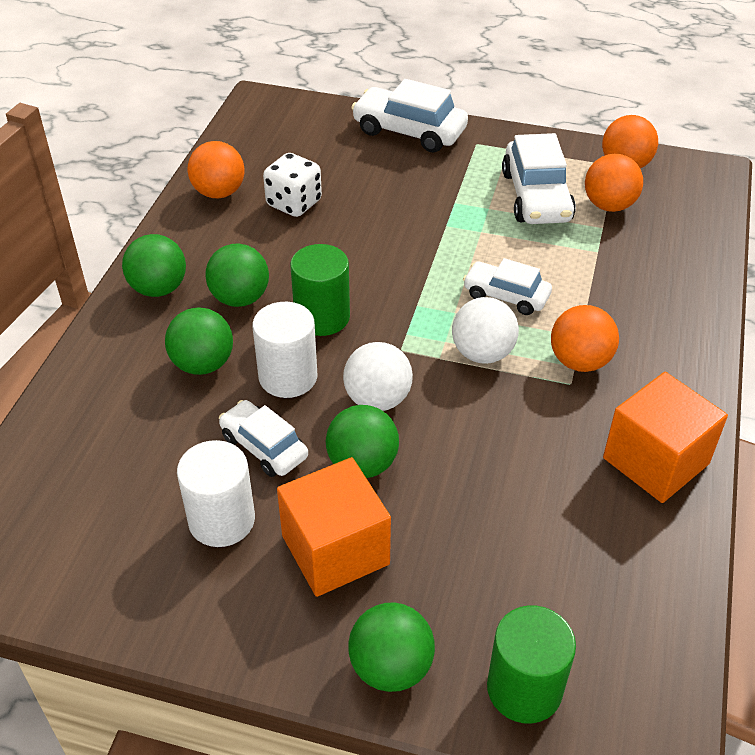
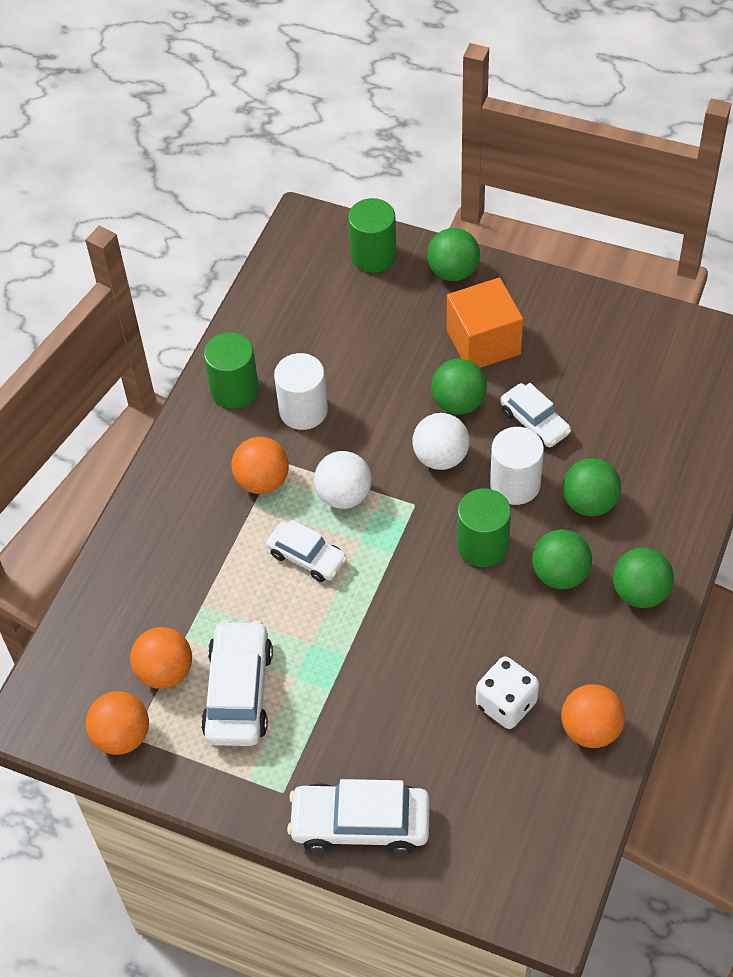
camera: 170 degrees left, 10 degrees up
(221, 520) = (564, 368): white cylinder -> white cylinder (303, 410)
(409, 131) = (360, 824): white car -> white car turned 150 degrees clockwise
(655, 461) = (234, 389): orange cube -> green cylinder

